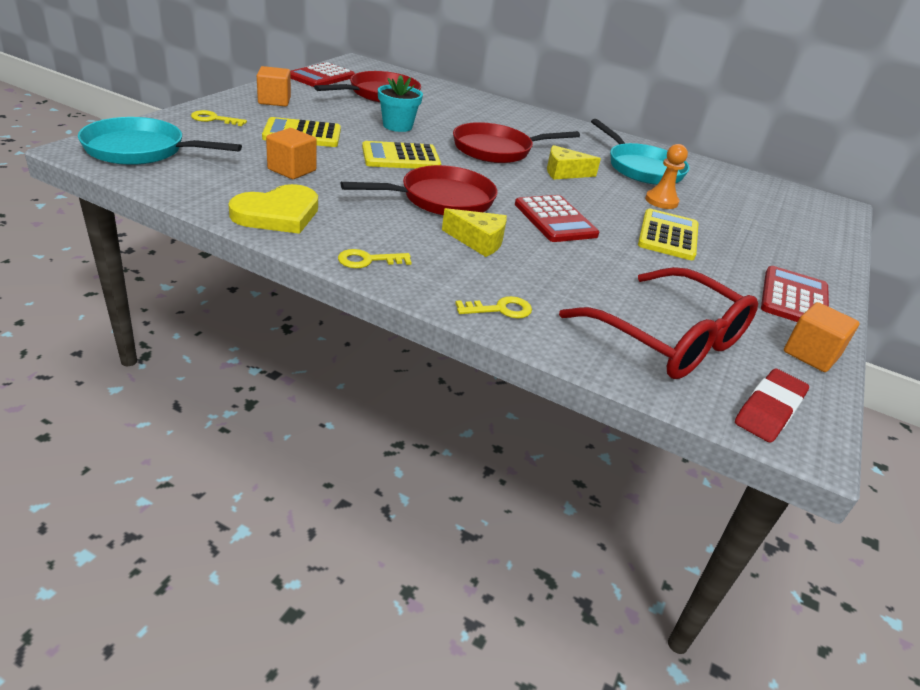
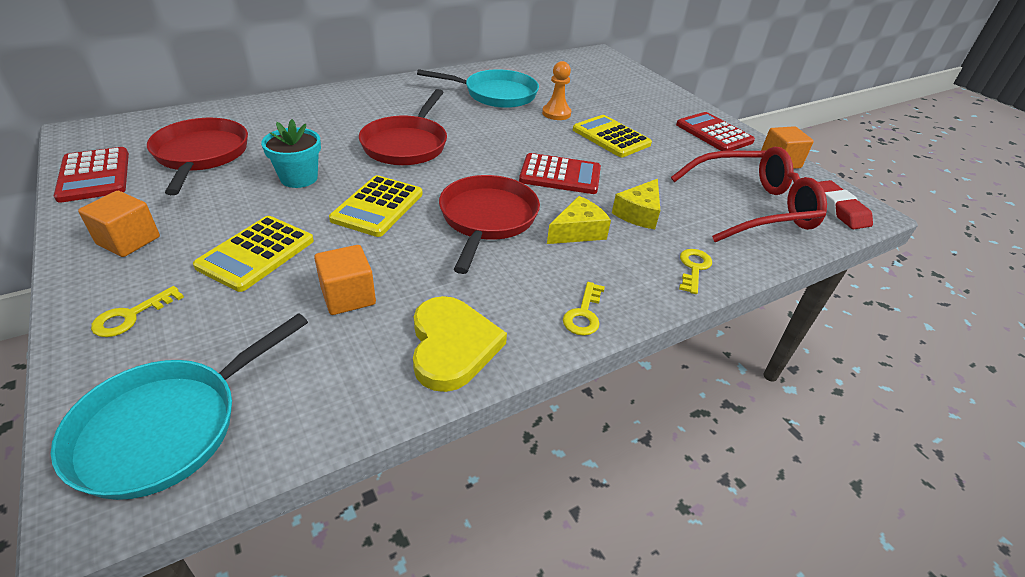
camera: 55 degrees left, 5 degrees up
(564, 172) = (478, 131): yellow cheese -> yellow cheese (639, 213)

